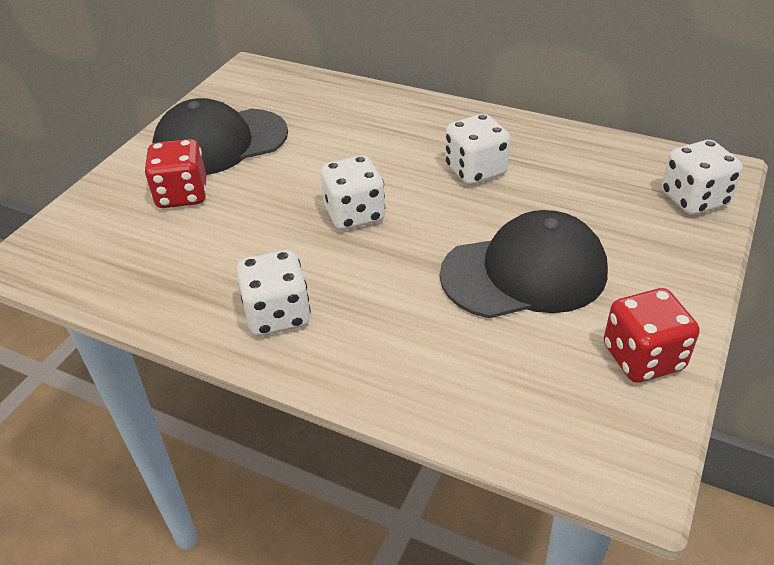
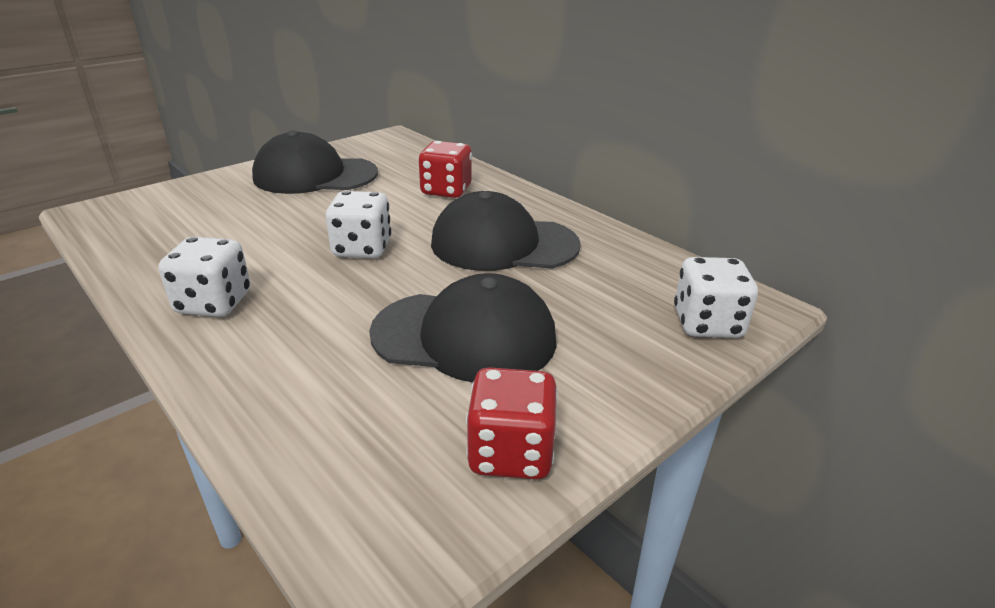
camera: 20 degrees right, 10 degrees down
(182, 195) = (246, 201): red dice -> red dice (446, 190)
(475, 170) = (503, 244): white dice -> black cap

